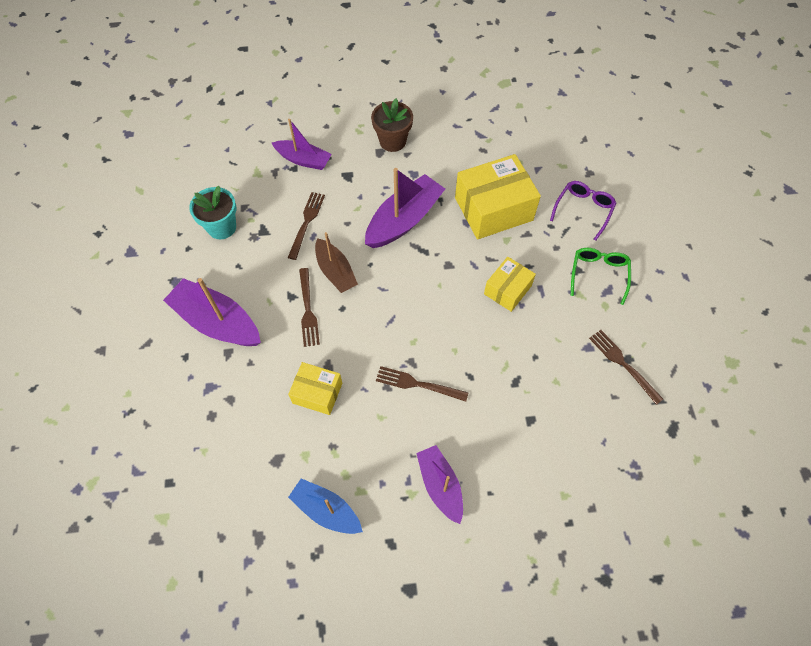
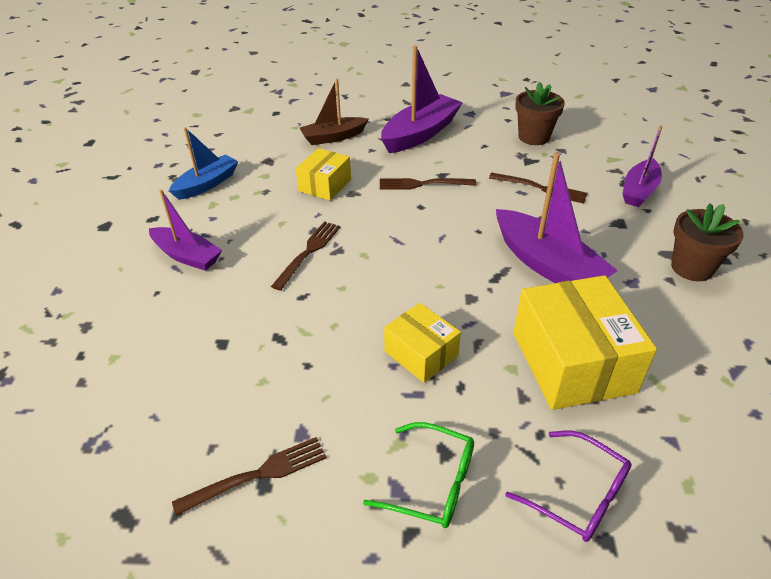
camera: 100 degrees right, 20 degrees down
(222, 227) = (534, 137): turquoise flower pot -> brown flower pot
(335, 272) = (470, 205): brown boat -> brown boat (333, 137)
(440, 485) = (187, 256): purple boat -> purple boat turned 45 degrees clockwise

